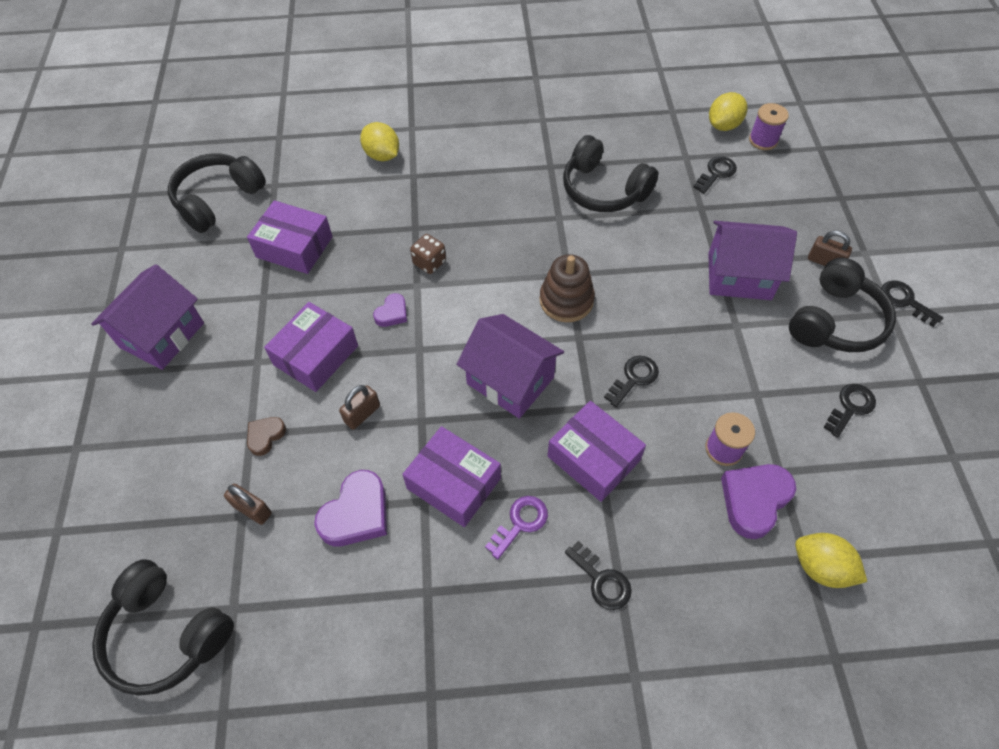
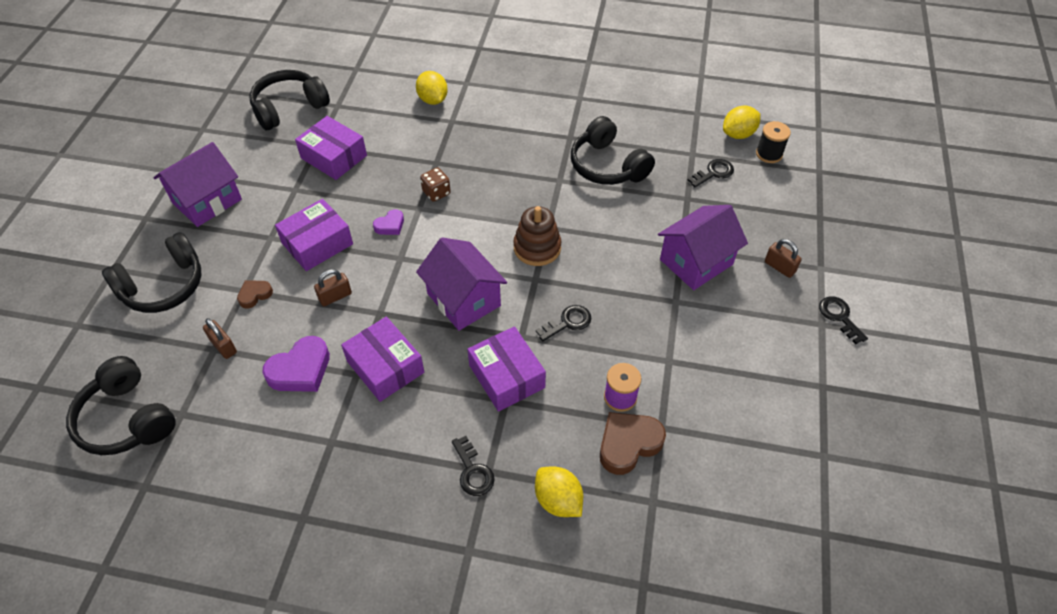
camera: 15 degrees right, 5 degrees down
(520, 523) = (426, 410): purple key -> none
(739, 276) = (696, 262): purple house -> purple house turned 60 degrees counterclockwise
(754, 500) = (628, 444): purple heart -> brown heart
(763, 140) = (769, 154): purple spool -> black spool
(820, 567) = (662, 512): yellow lemon -> yellow lemon (558, 500)
(835, 321) = (767, 318): black headphones -> black headphones (164, 286)
(850, 407) = (748, 392): black key -> none

